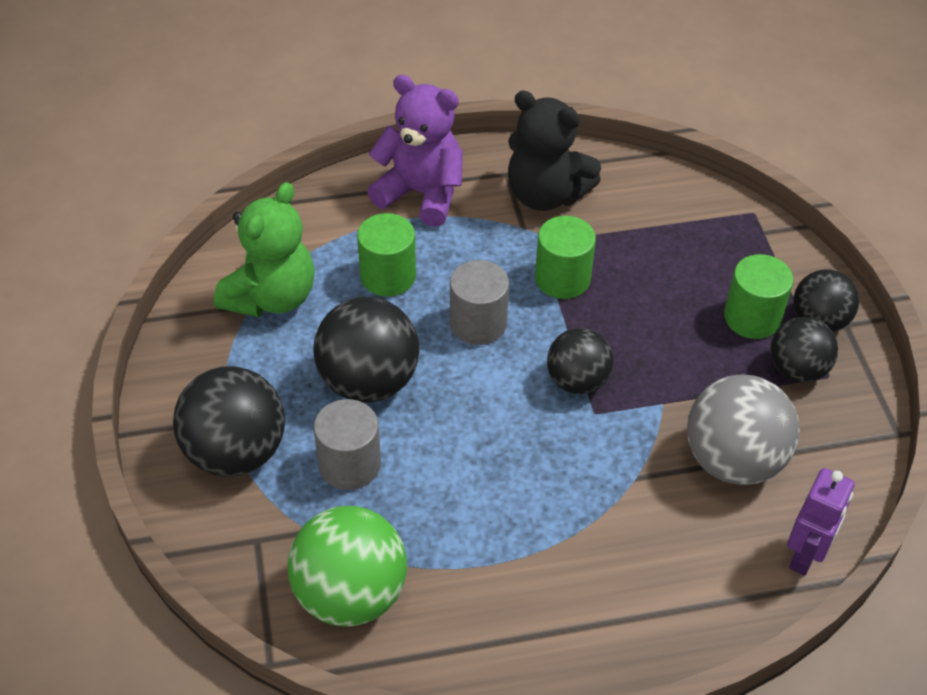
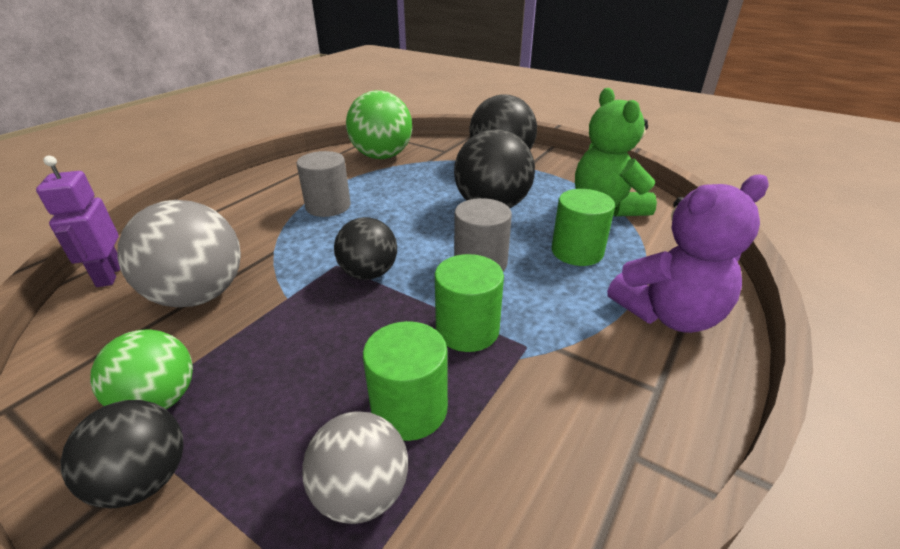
camera: 135 degrees right, 15 degrees down
(349, 464) = (446, 181): grey cylinder -> grey cylinder (328, 206)
(546, 194) = (593, 396): black teddy bear -> none
(712, 240) = (361, 493): none -> grey ball
(752, 317) = (243, 423): green cylinder -> green cylinder (409, 409)
(797, 369) = (159, 400): black ball -> green ball

